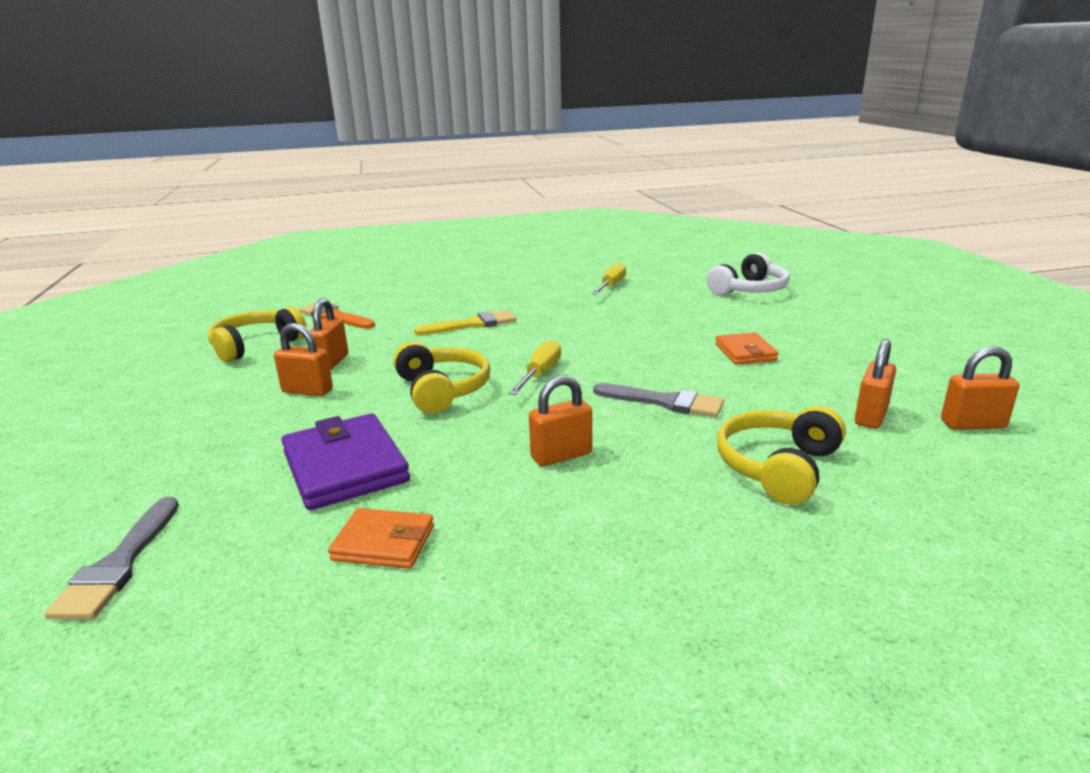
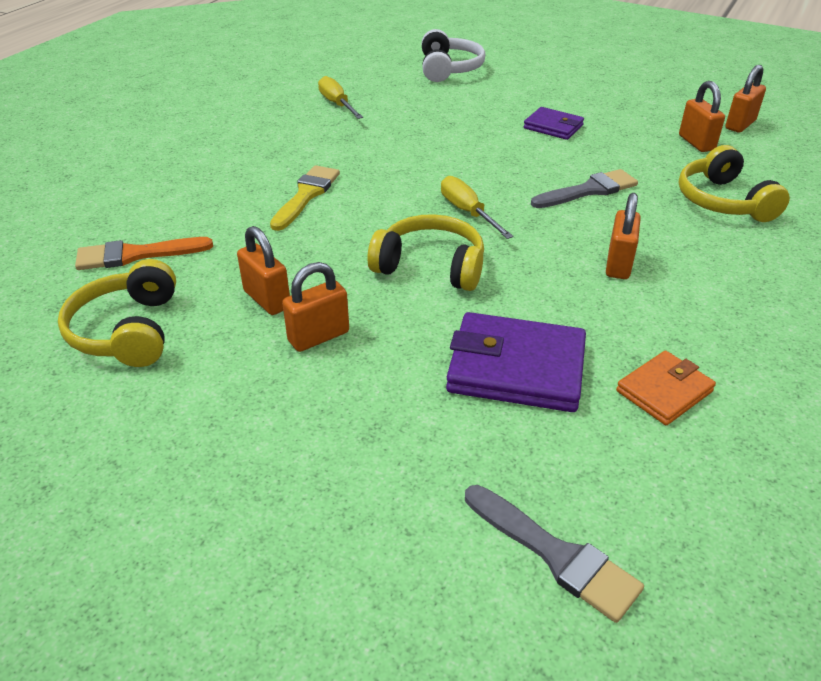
camera: 50 degrees left, 15 degrees up
(745, 352) = (553, 127): orange wallet -> purple wallet

